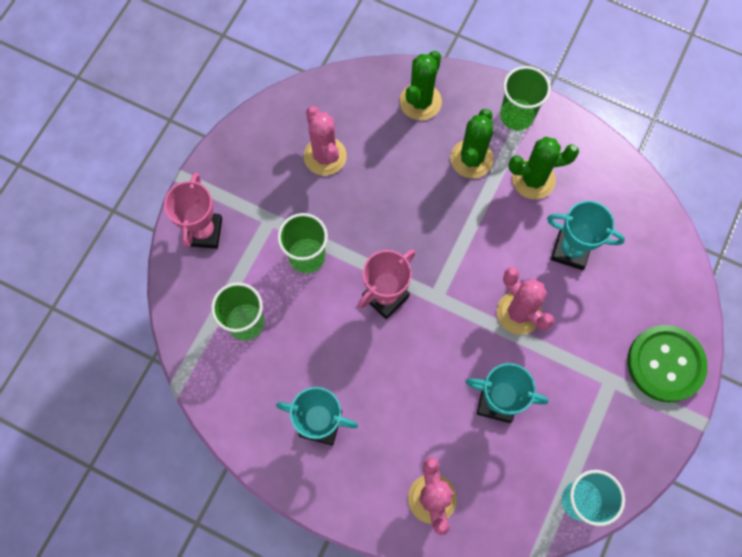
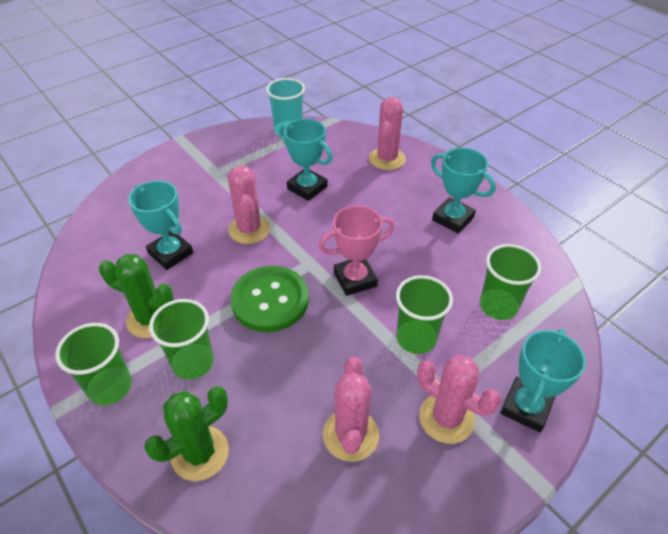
camera: 155 degrees left, 25 degrees down
(204, 232) = (526, 407): pink trophy -> turquoise trophy
(261, 197) = (446, 418): none -> pink cactus
(471, 159) = (193, 363): green cactus -> green cup
(665, 364) = (171, 168): green button -> green button (270, 300)

